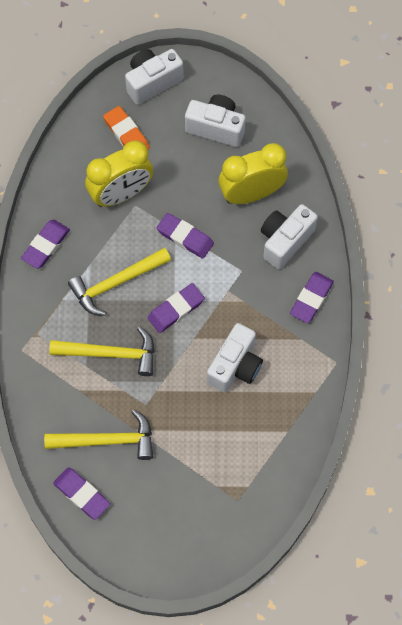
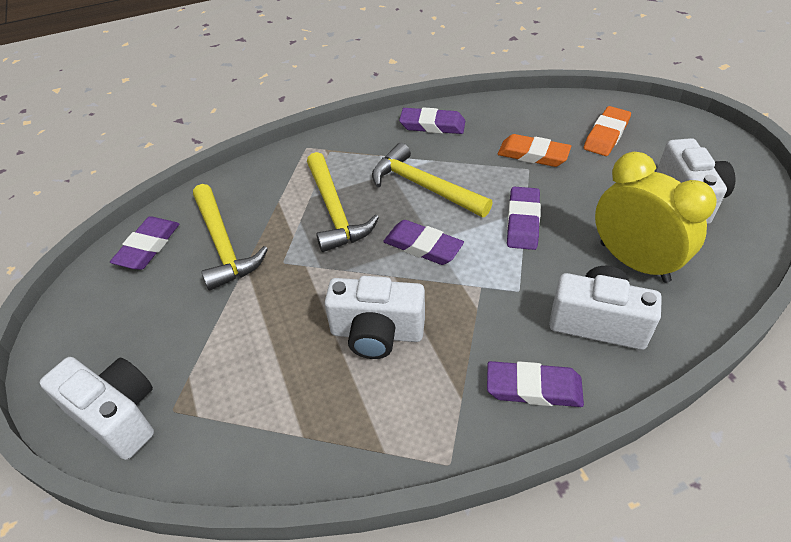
camera: 70 degrees right, 20 degrees down
(121, 194) = (533, 155): yellow clock -> orange eraser
(152, 82) = (686, 132): white camera -> white camera (117, 416)

